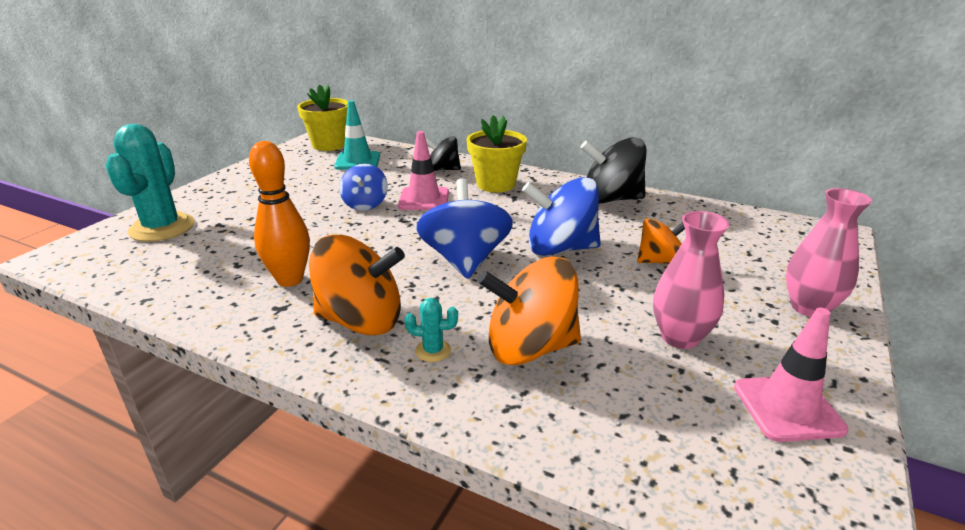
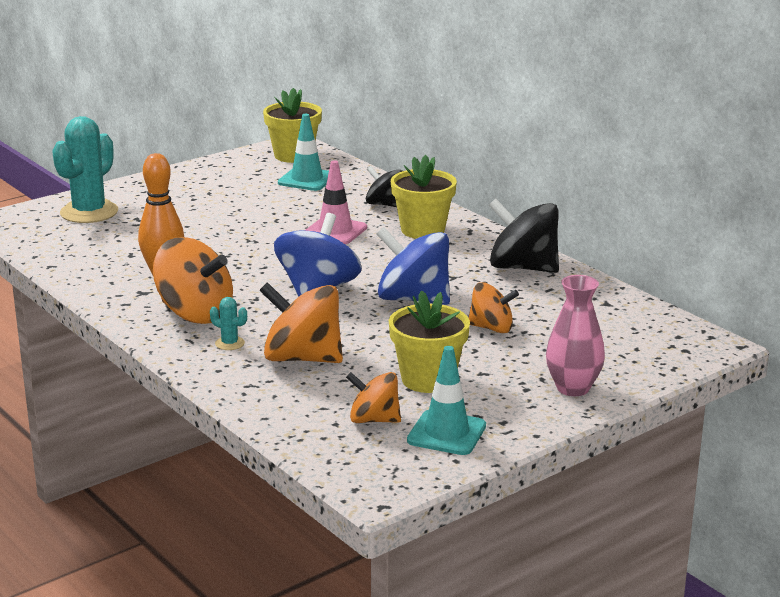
camera: 25 degrees right, 5 degrees down
(365, 204) = (276, 225): blue spinning top -> none
(680, 337) = (428, 379): pink vase -> yellow flower pot
(695, 415) = (374, 420): none -> orange spinning top
(787, 408) = (446, 433): pink traffic cone -> turquoise traffic cone

